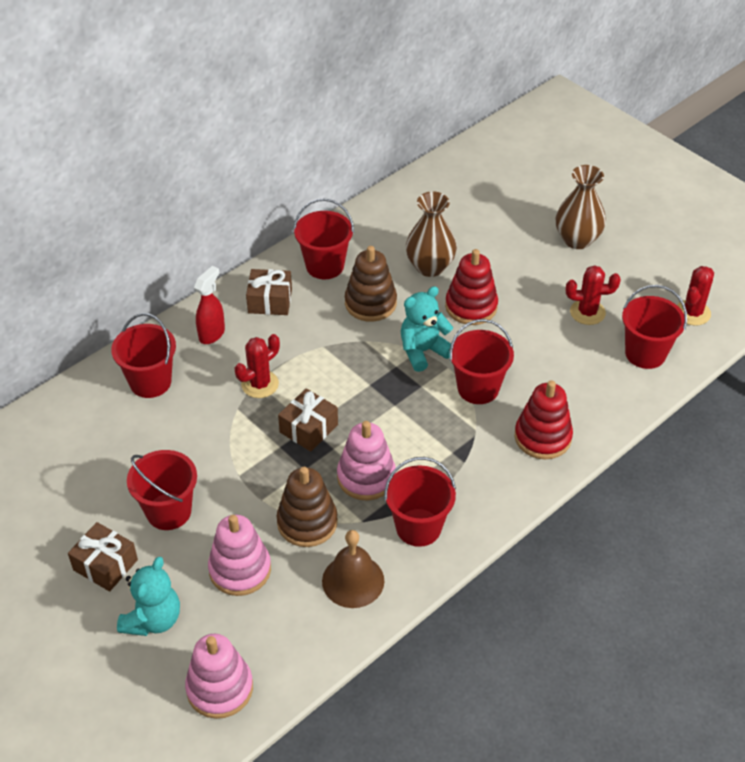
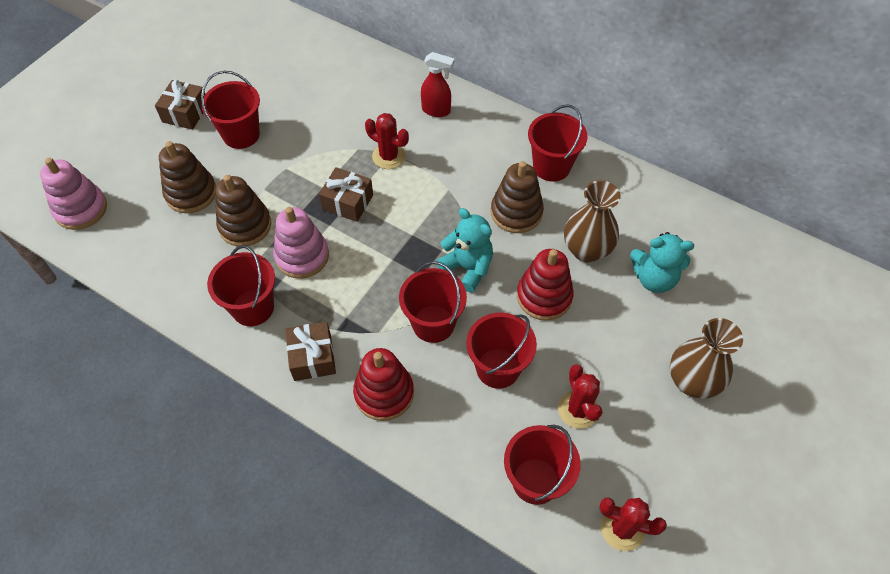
camera: 75 degrees right, 10 degrees up
(150, 382) = (370, 87): red bucket -> red bucket (498, 368)
(153, 619) = (139, 153): turquoise teddy bear -> turquoise teddy bear (654, 278)
(240, 569) = (191, 193): pink stacking toy -> brown stacking toy
(270, 301) = (490, 138): brown gift -> brown gift (312, 357)
(353, 581) = (189, 271): brown bell -> none

